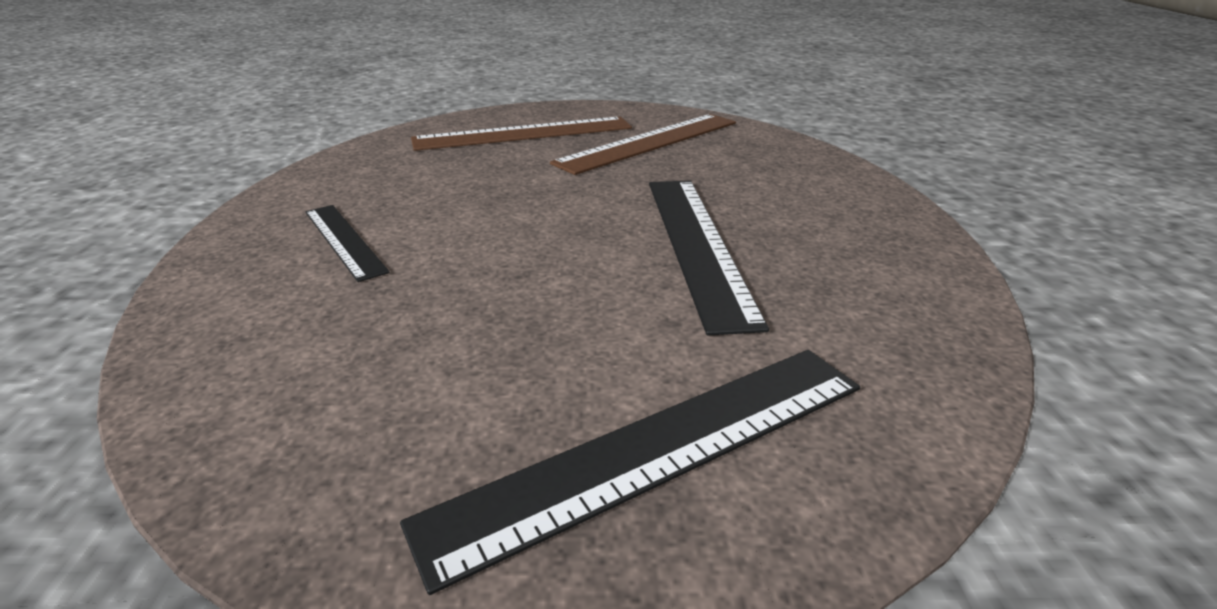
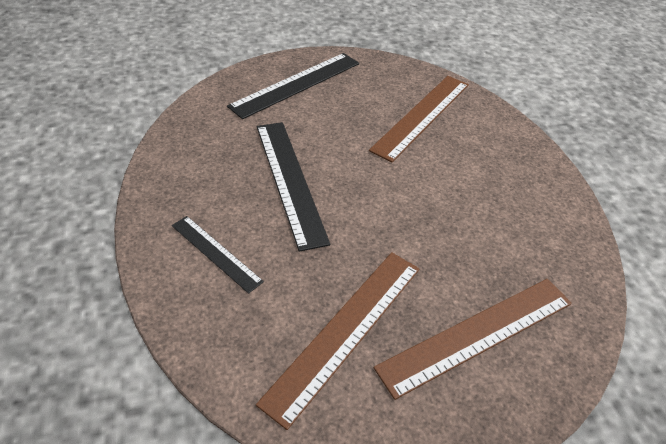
camera: 165 degrees right, 15 degrees up
(343, 240) = (483, 163): black ruler -> black ruler (216, 253)
(365, 325) = (422, 116): none -> brown ruler

